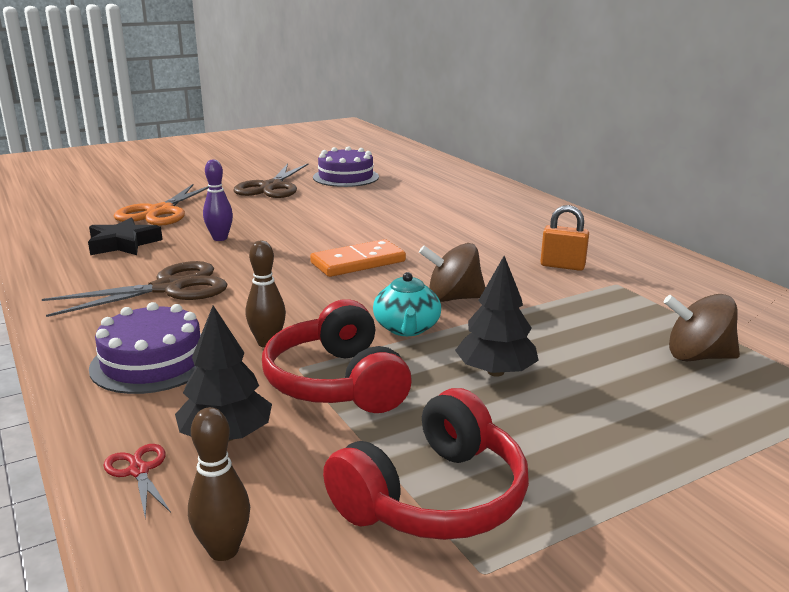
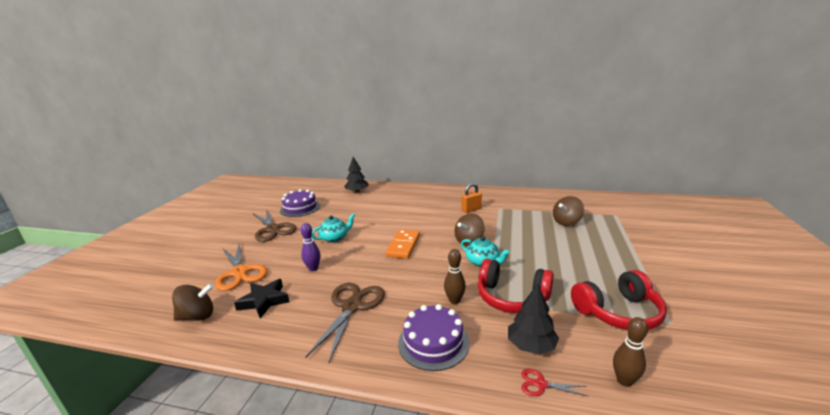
camera: 45 degrees left, 0 degrees up
(62, 229) = (197, 316): none -> brown spinning top
(307, 220) = (335, 238): none -> turquoise teapot
(434, 497) = (618, 312): red headphones -> red headphones turned 75 degrees clockwise
(495, 372) = (540, 260): black tree -> black tree (357, 192)

